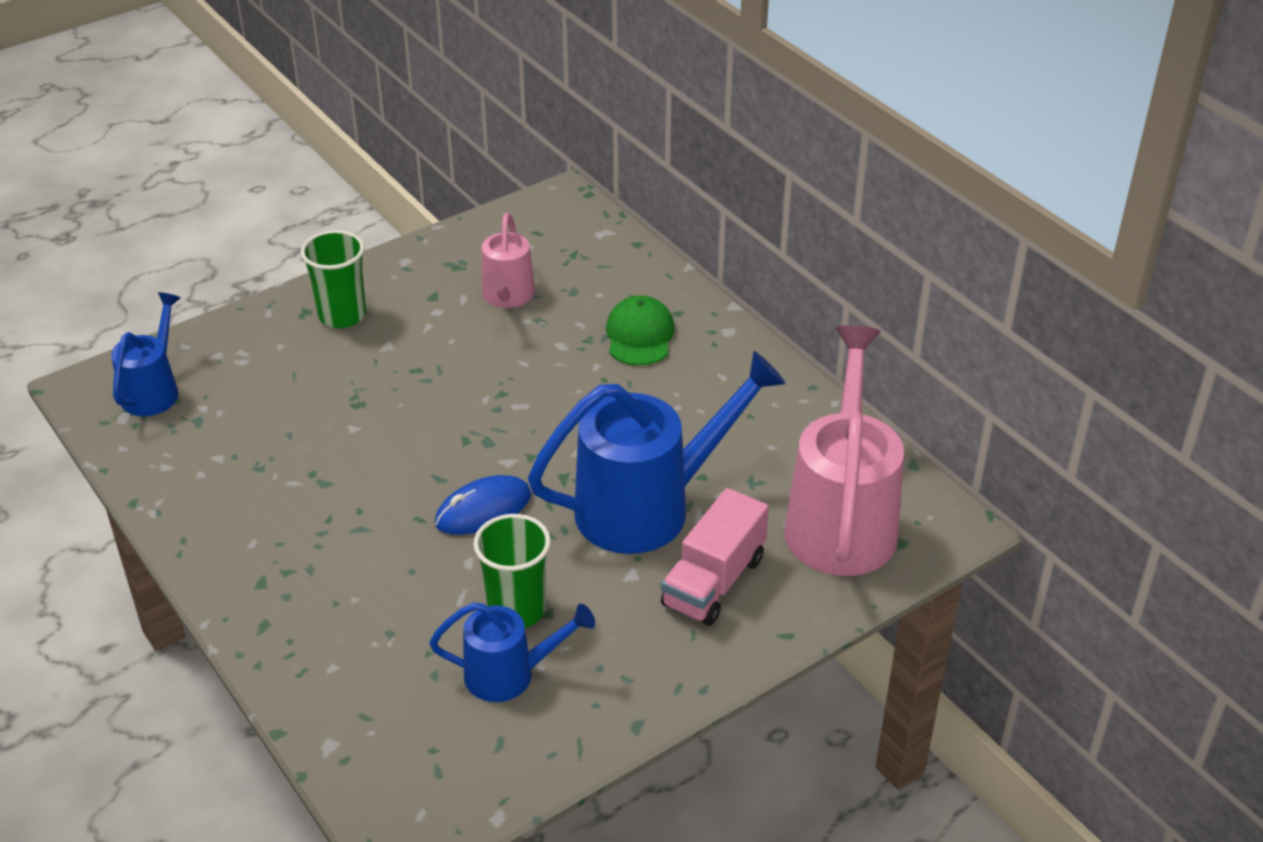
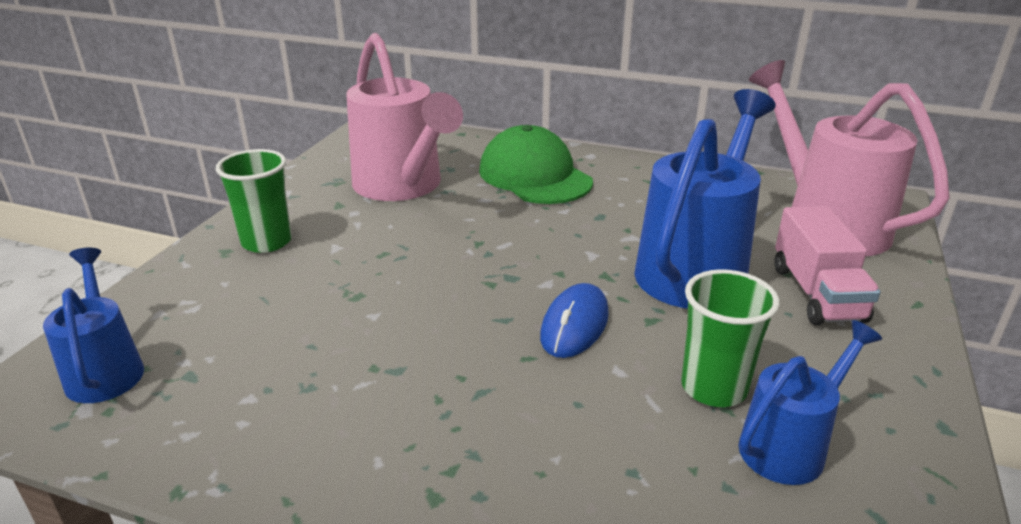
camera: 35 degrees left, 10 degrees down
(506, 297) = (402, 187): pink watering can -> pink watering can, size x1.82
(639, 335) = (534, 176): green cap -> green cap, size x1.58

